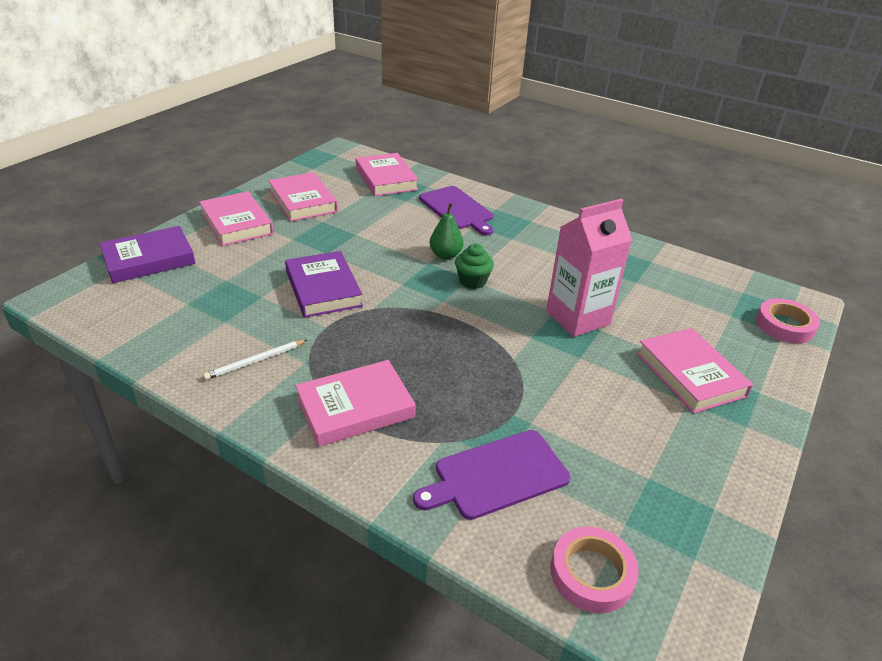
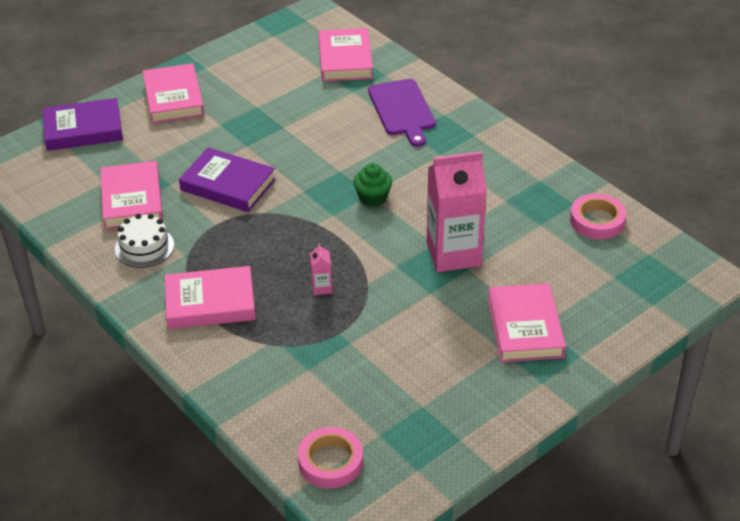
camera: 20 degrees right, 5 degrees up
(255, 361) = (144, 247): white pencil -> white cake
(303, 201) = (247, 79): pink book -> pink book (132, 200)
(323, 289) = (228, 185): purple book -> purple book turned 60 degrees counterclockwise
(445, 255) = (361, 164): green pear -> none
(469, 371) = (322, 287): none -> pink carton
(497, 475) = (298, 379): purple cutting board -> none
(785, 325) = (663, 296): pink tape -> pink tape (597, 221)

